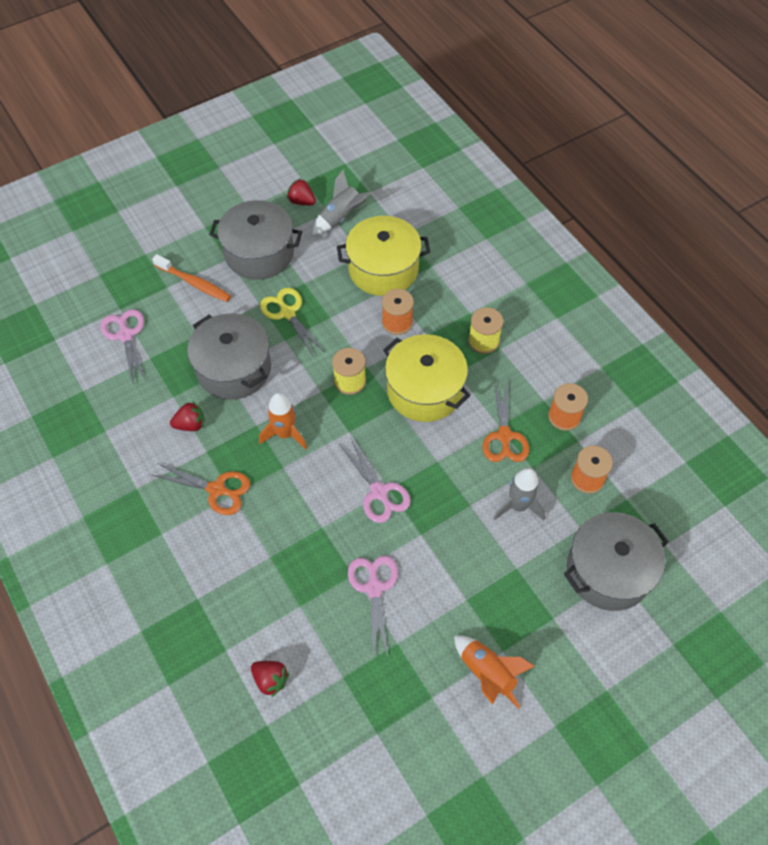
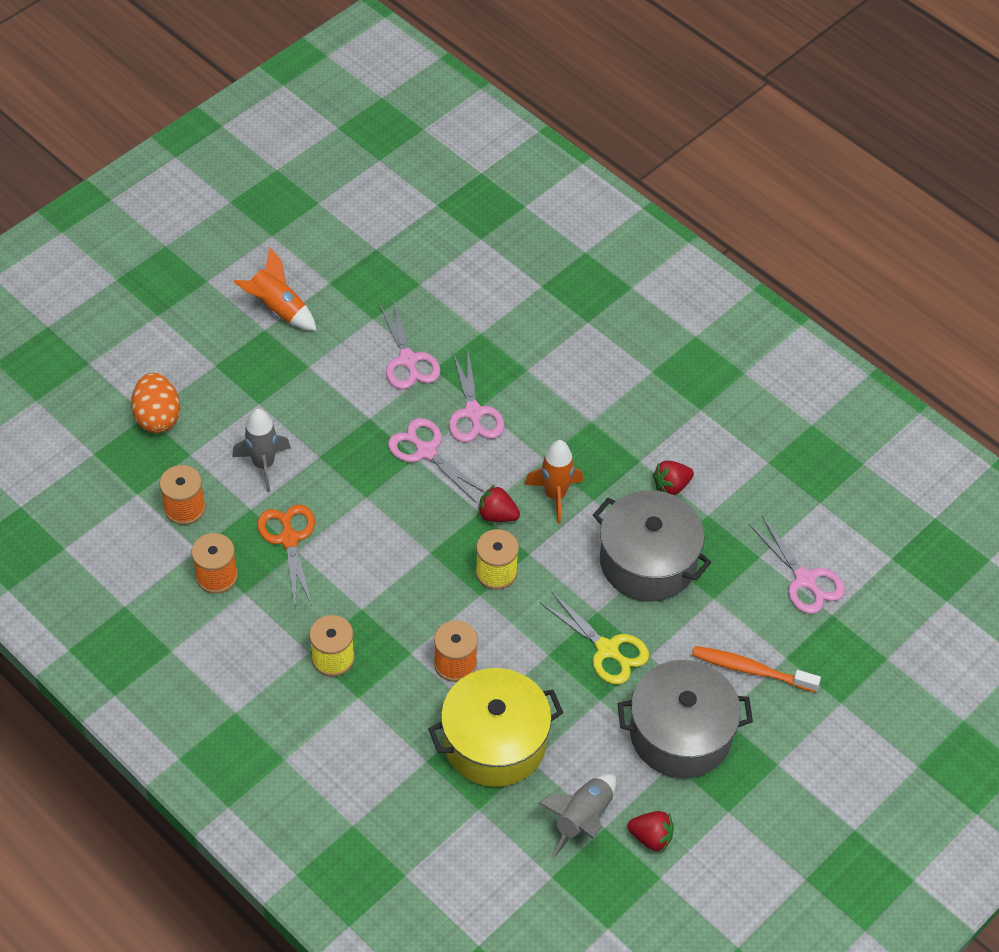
camera: 165 degrees right, 5 degrees down
(216, 489) = (611, 423): orange scissors -> none
(270, 679) = (489, 271): red strawberry -> red strawberry (497, 515)
(329, 522) = (473, 413): none -> pink scissors
(424, 390) = (398, 578): yellow pot -> none
(608, 571) = (158, 417): grey pot -> orange egg

